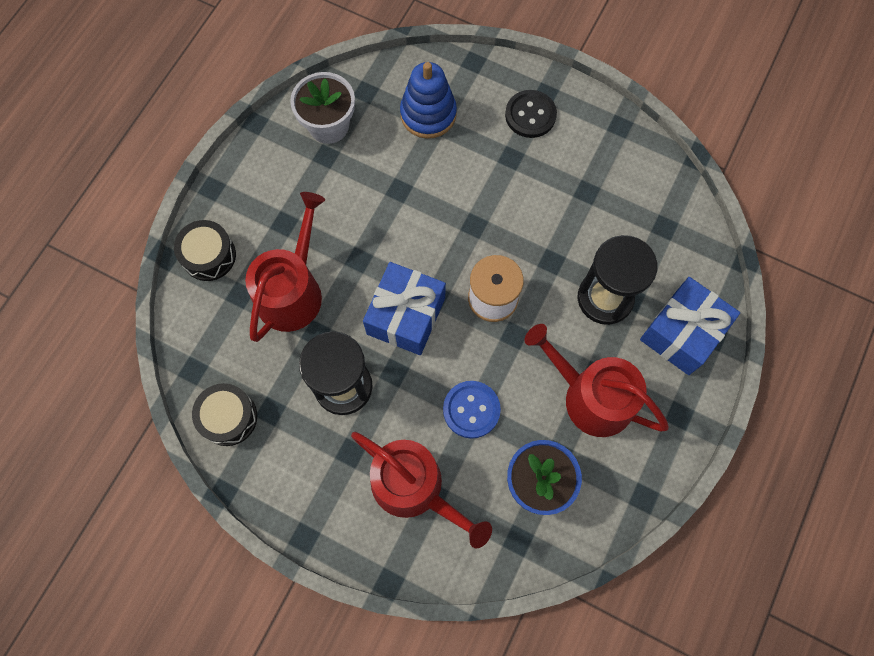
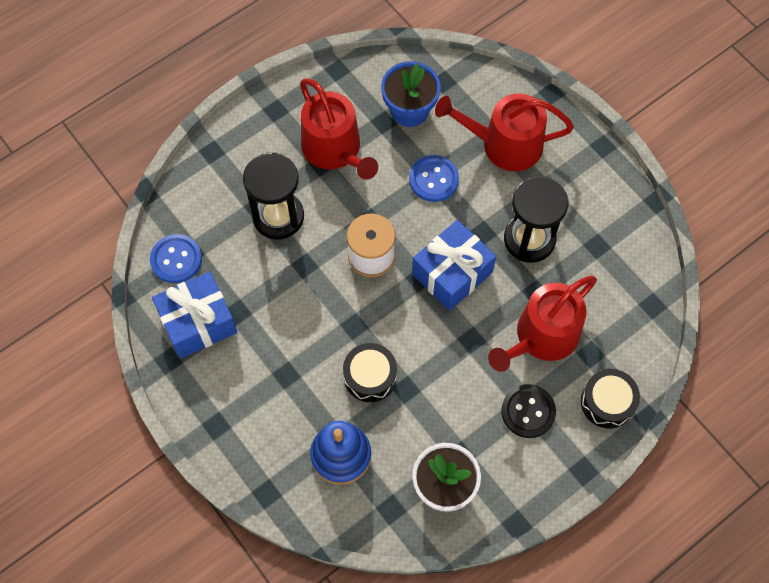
camera: 155 degrees left, 5 degrees down
(228, 417) = (633, 255): black drum -> black drum (370, 376)
(414, 488) = (504, 144): red watering can -> red watering can turned 60 degrees counterclockwise
(530, 115) = (244, 409): black button -> black button (528, 411)
(673, 214) = (176, 259): none -> blue button
(682, 333) = (234, 164): blue gift -> blue gift (198, 322)

